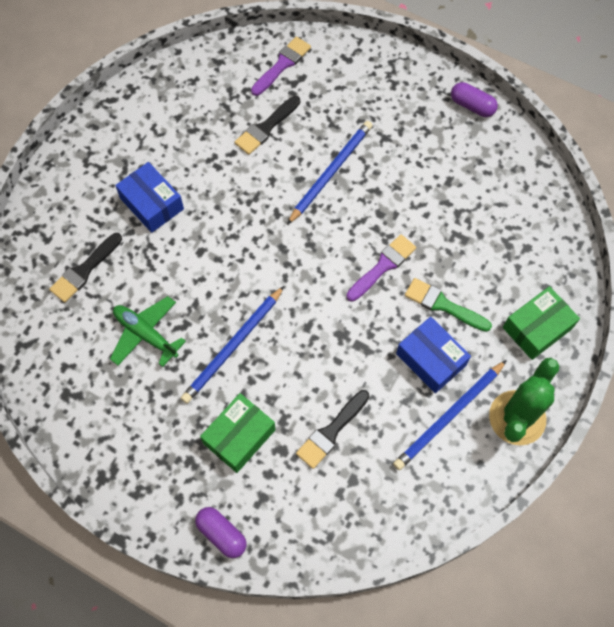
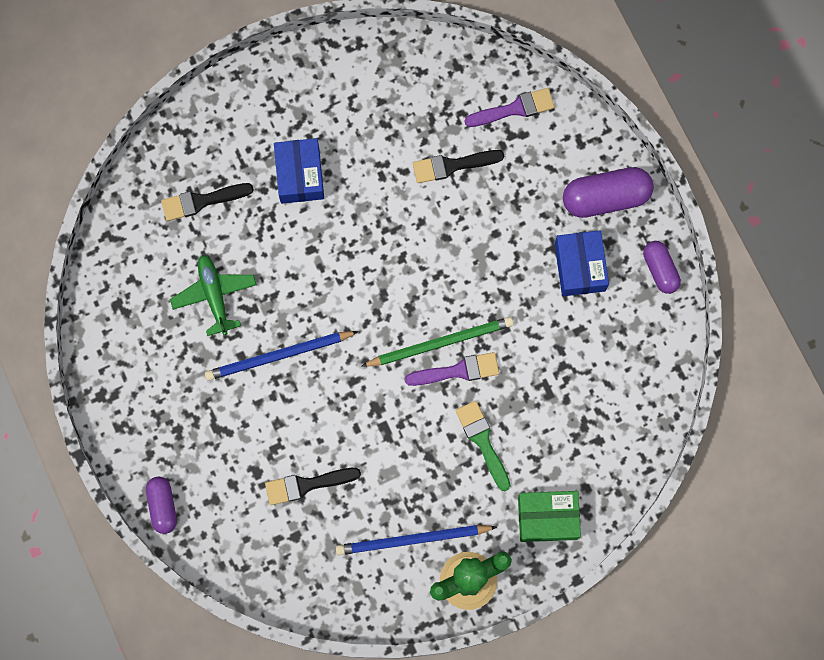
camera: 35 degrees right, 10 degrees up
(239, 436) = (230, 437): green box -> none
(331, 172) = (478, 250): blue pencil -> none
(354, 254) = (440, 343): none -> green pencil
(394, 83) = (605, 198): none -> purple capsule
(431, 359) = (435, 482): blue box -> blue box (580, 267)

